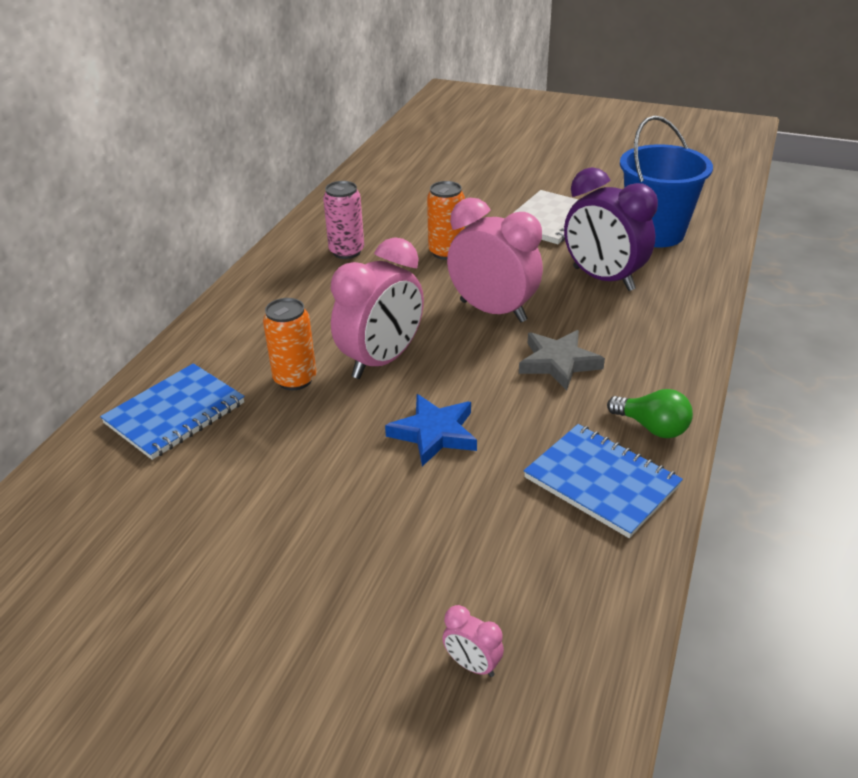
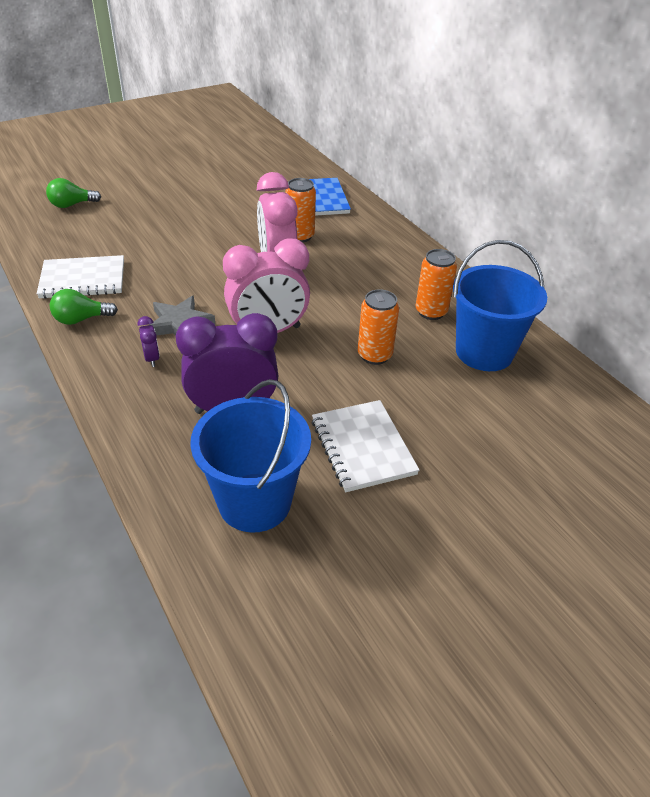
camera: 125 degrees right, 5 degrees up
(346, 251) = (431, 312): pink can -> orange can
(373, 214) = (484, 352): none -> blue bucket
(434, 433) = (193, 254): blue star -> none
(472, 665) = (72, 205): pink clock -> green light bulb
(601, 482) = (83, 280): blue notebook -> white notebook
(622, 347) = (152, 358): none -> purple clock

